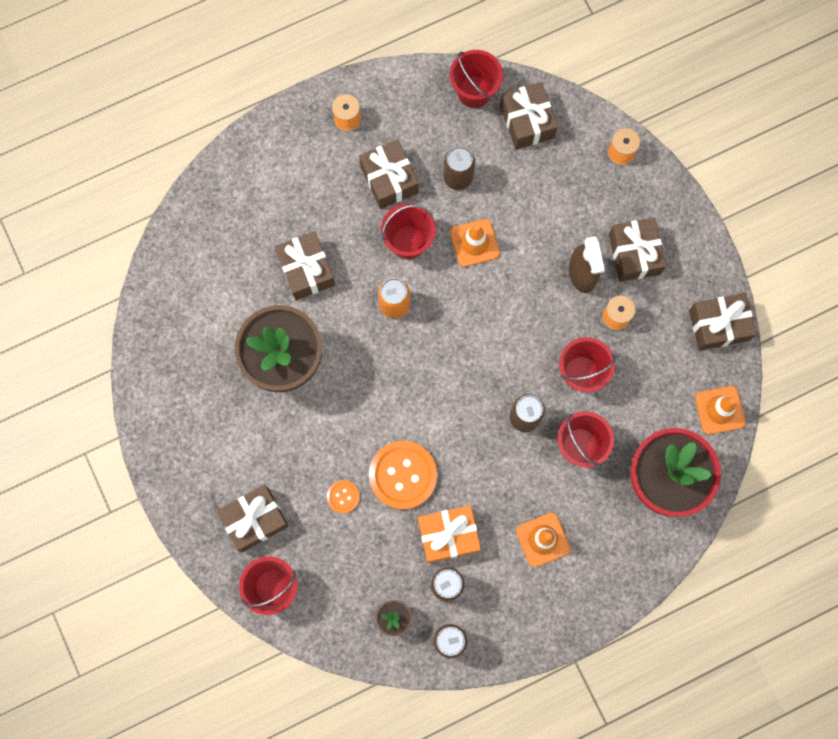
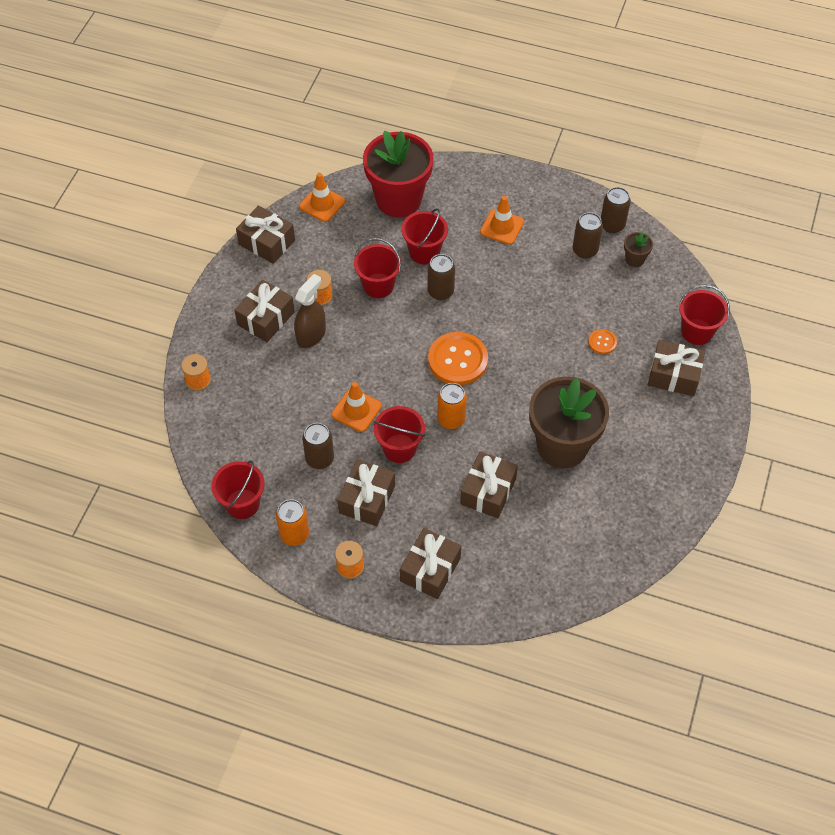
camera: 135 degrees left, 20 degrees down
(403, 475) = (551, 323): orange button -> orange button (458, 360)
(412, 105) = (294, 534): none -> orange can
(448, 535) = (556, 272): orange gift -> none
(527, 121) = (232, 452): brown gift -> brown gift (430, 569)

